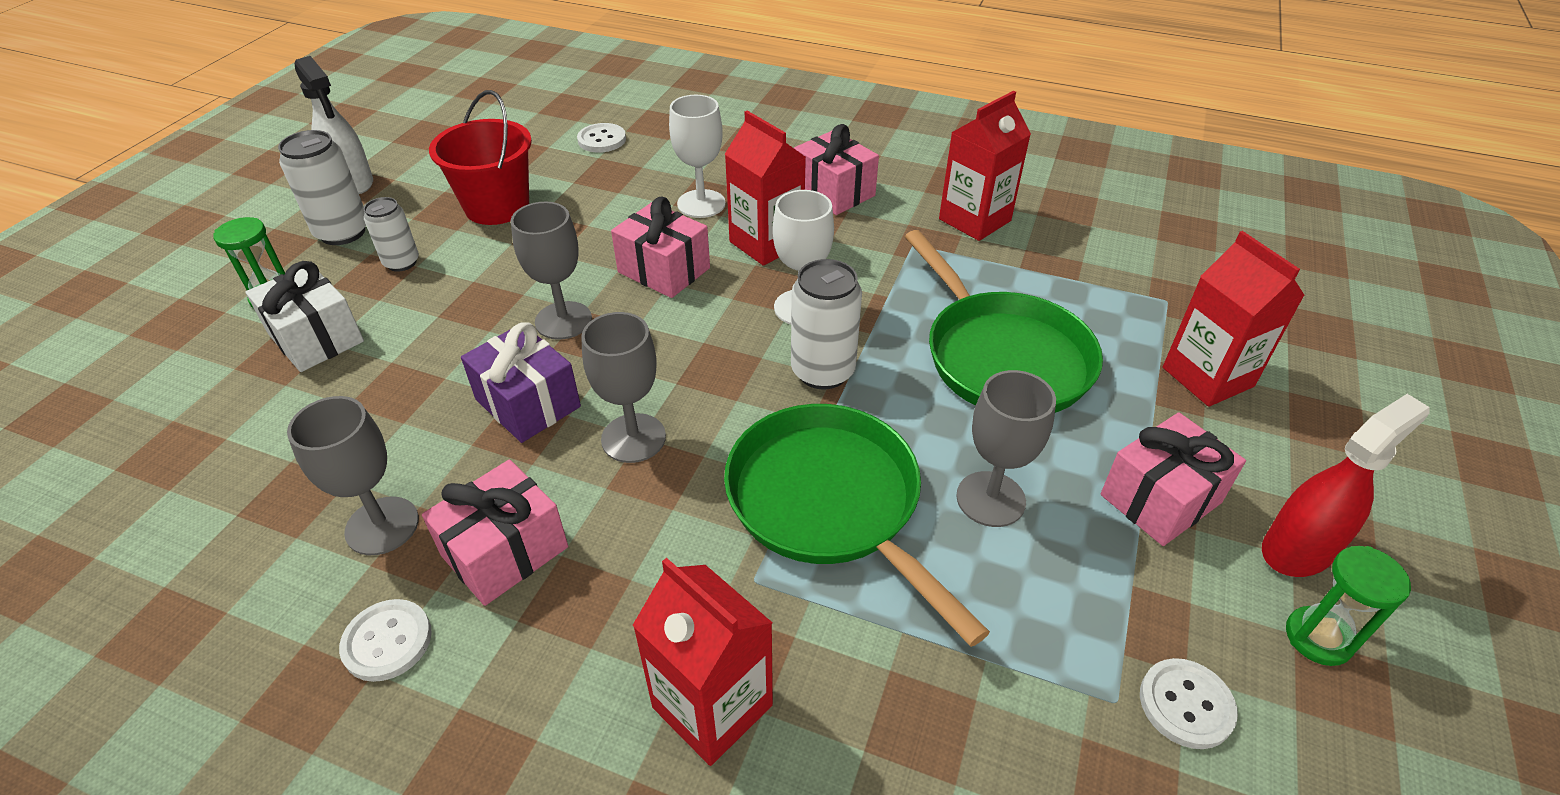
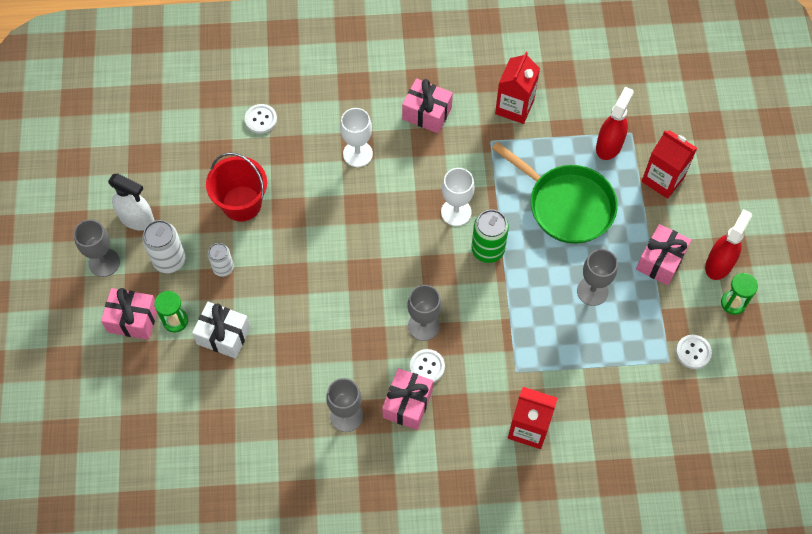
camera: 25 degrees left, 20 degrees up
(387, 641) = (390, 460): white button -> white button (427, 367)
(528, 403) = (361, 328): purple gift -> none
(563, 320) = (341, 271): grey goblet -> grey goblet (104, 262)
(664, 270) = (370, 214): pink gift -> pink gift (133, 319)
(766, 243) = (412, 171): red carton -> none
(823, 371) = (488, 250): white can -> green can
(830, 503) = (527, 322): green pan -> none
(1118, 304) = (609, 145): none -> red spray bottle

